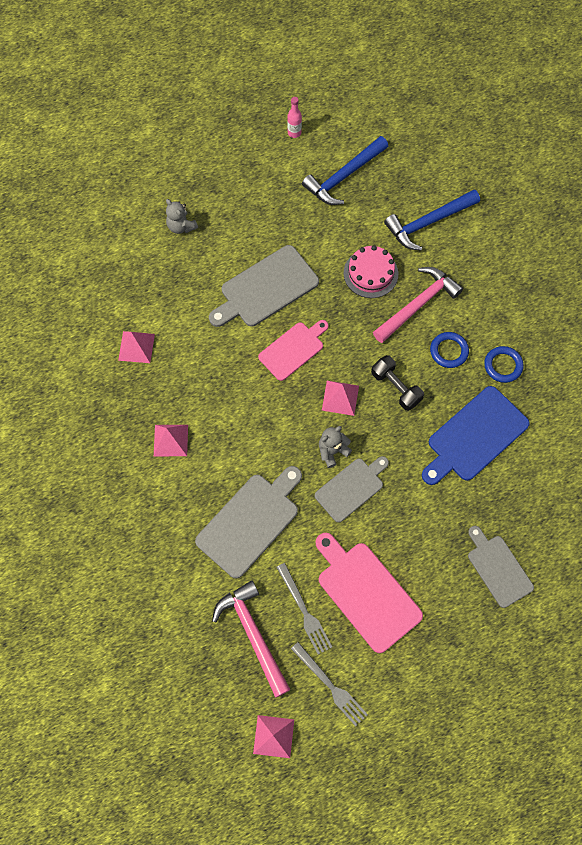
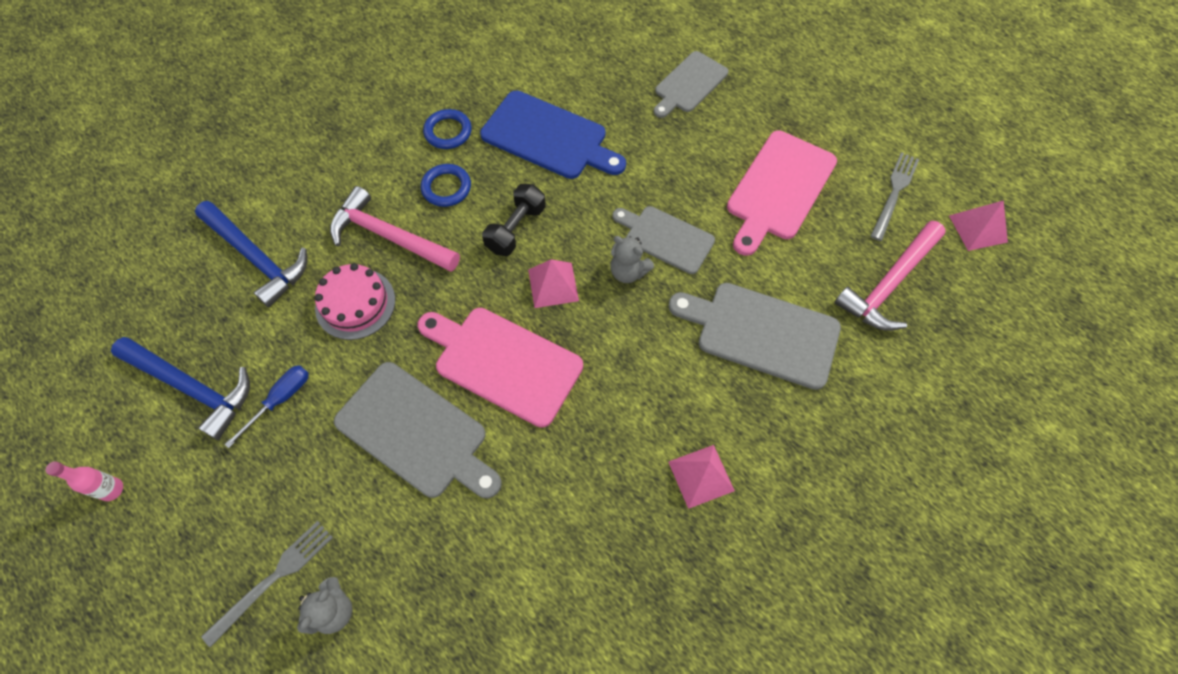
camera: 110 degrees left, 5 degrees down
(136, 347) = (576, 592): pink pyramid -> none
(293, 349) = (503, 363): pink cutting board -> pink cutting board, size x1.52
(304, 611) = (833, 241): grey fork -> grey fork (273, 578)
(317, 220) = (280, 400): none -> blue screwdriver

